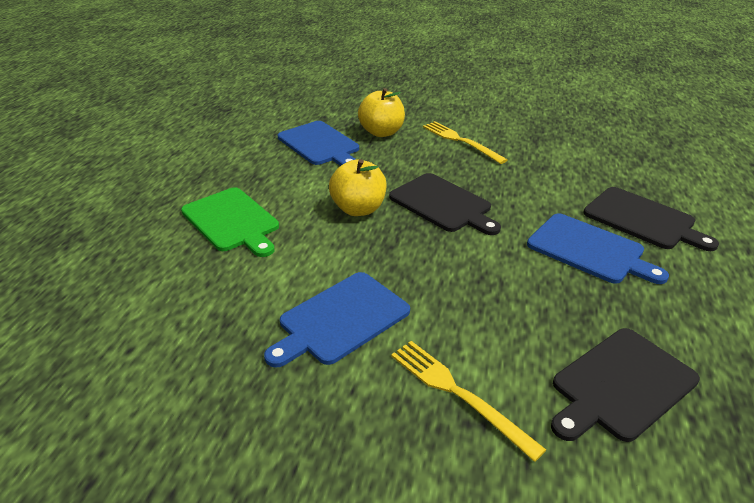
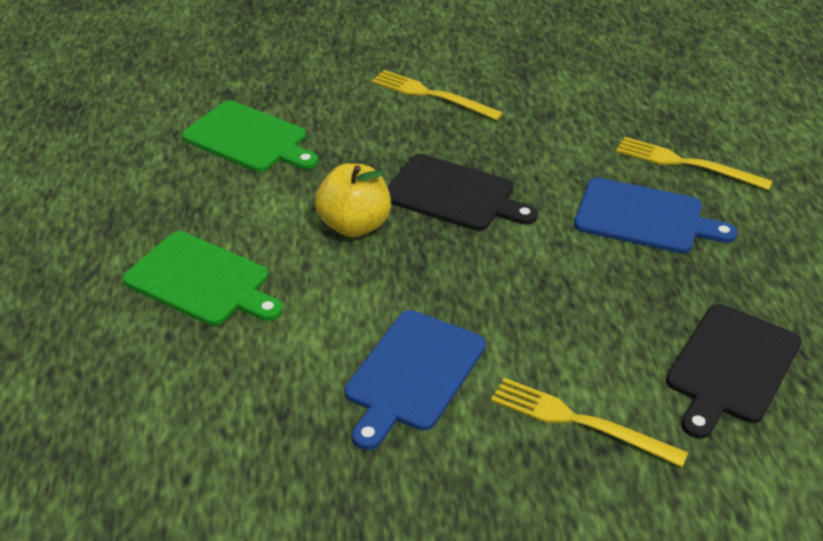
camera: 20 degrees left, 5 degrees up
(320, 144) = (249, 138): blue cutting board -> green cutting board
(381, 132) = (321, 102): yellow apple -> none
(643, 219) = (686, 164): black cutting board -> yellow fork

